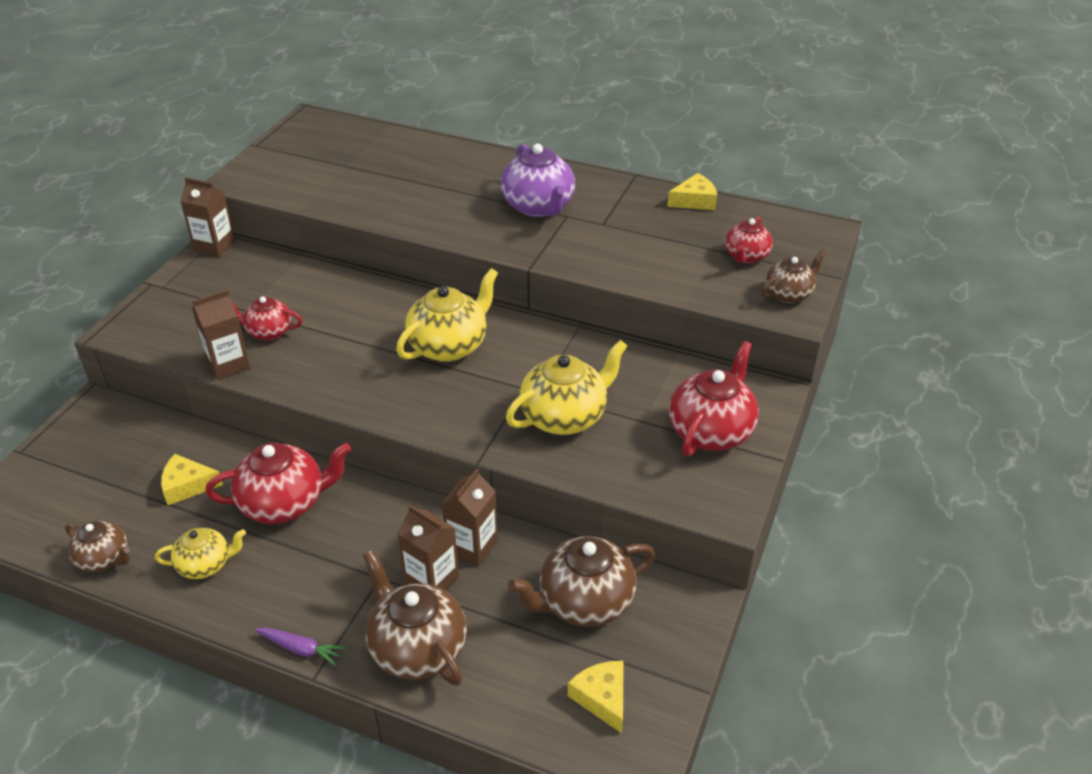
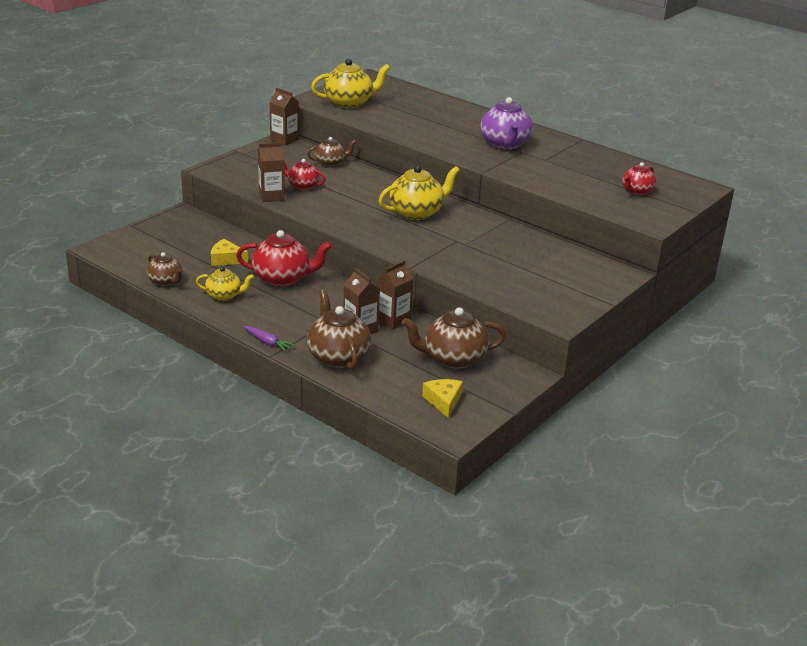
camera: 15 degrees right, 10 degrees down
(565, 417) = (477, 258): yellow teapot -> yellow teapot (349, 103)
(694, 201) = (617, 159): yellow cheese -> none
(711, 431) = (572, 283): red teapot -> none
(789, 294) = (655, 214): brown teapot -> brown teapot (331, 163)

